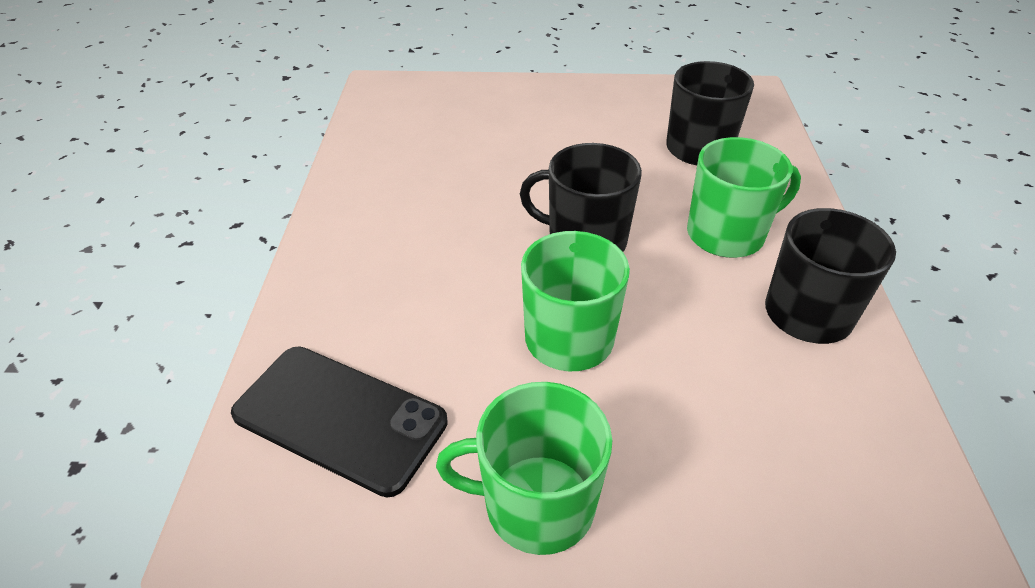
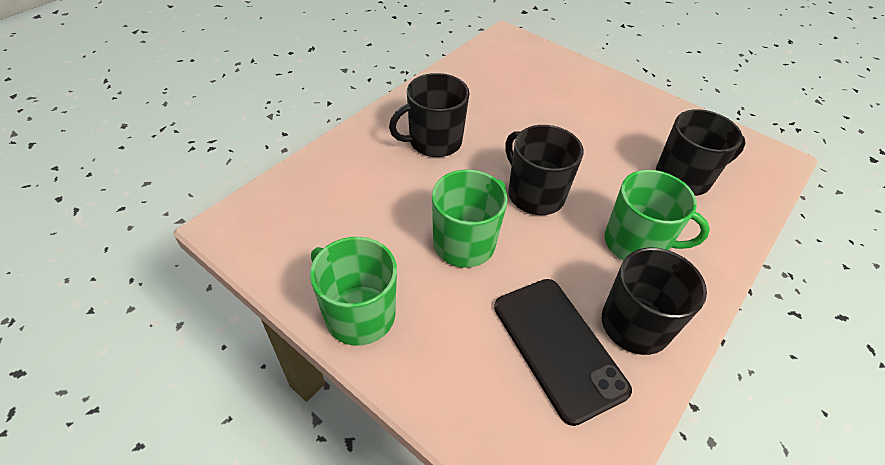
camera: 35 degrees right, 5 degrees up
(339, 418) = (311, 211): black phone -> black phone (558, 347)
(414, 243) = (434, 141): none -> black mug

